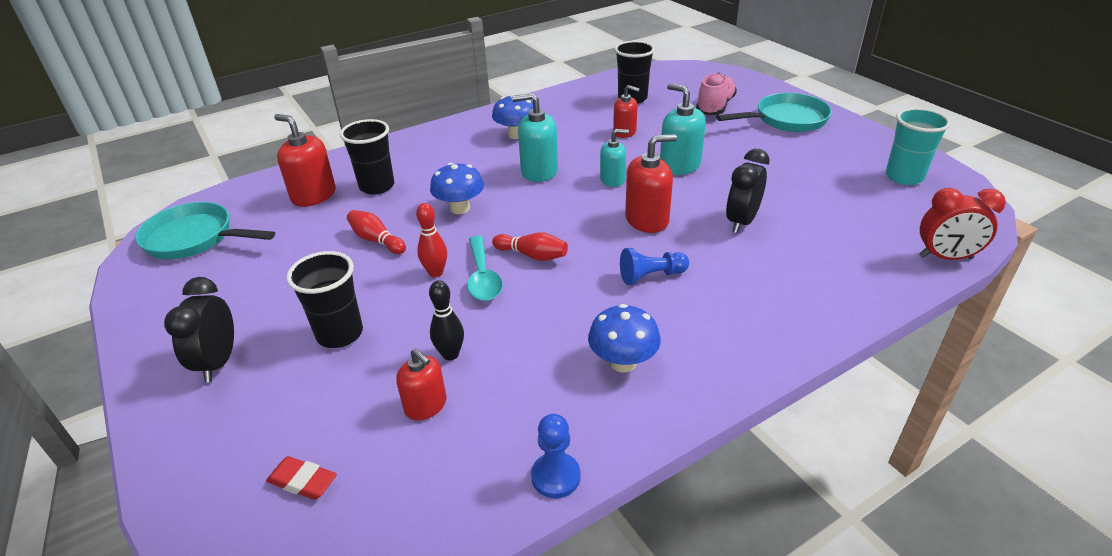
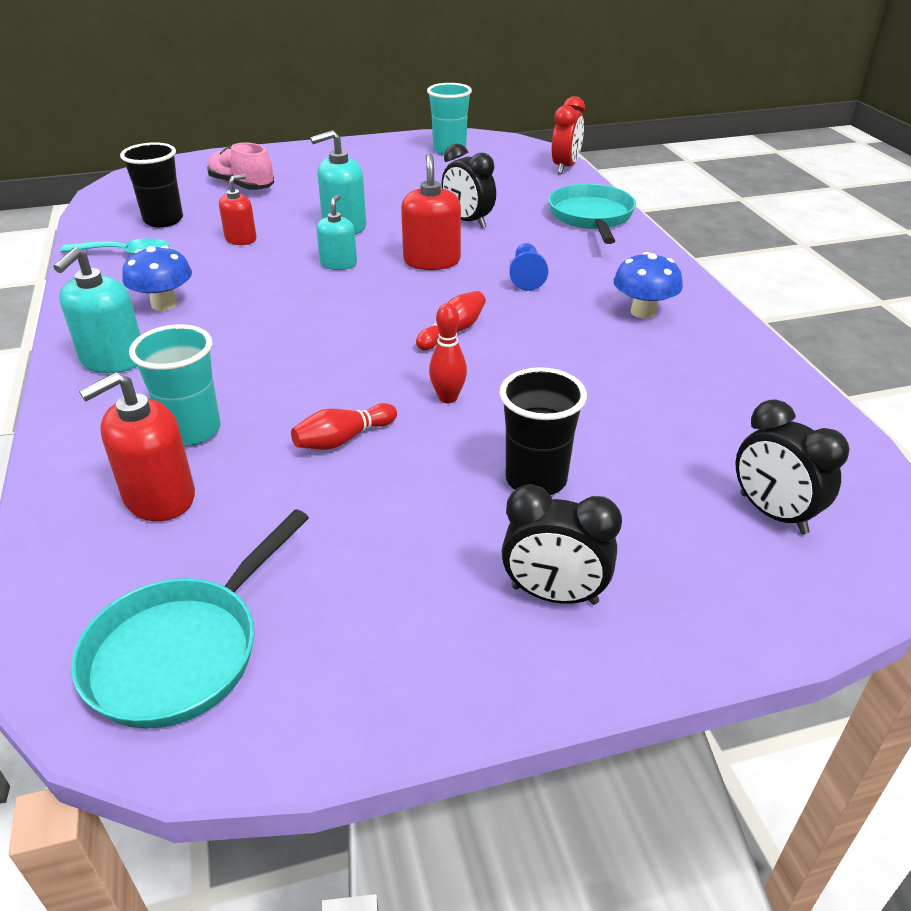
camera: 75 degrees left, 0 degrees up
(303, 481) = (773, 513): red eraser -> black clock
(377, 186) = (192, 431): black cup -> turquoise cup
(426, 405) = (675, 424): red soap dispenser -> none
(450, 354) = (602, 402): black bowling pin -> none
(460, 208) = (316, 366): blue mushroom -> none
(483, 277) = (475, 367): turquoise spoon -> turquoise spoon (125, 254)
(539, 171) = (277, 302): turquoise soap dispenser -> turquoise soap dispenser (113, 360)
(555, 476) = (773, 365): blue pawn -> none
(786, 120) = (308, 164): turquoise pan -> turquoise pan (591, 217)

